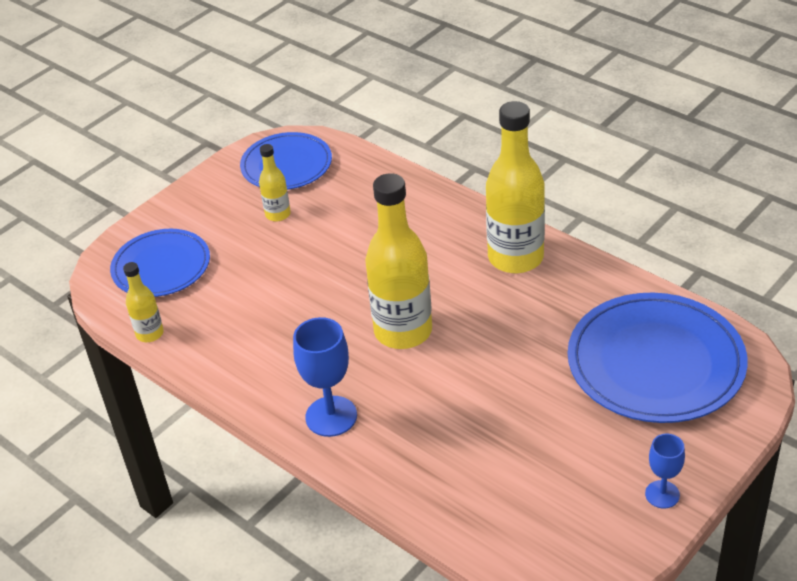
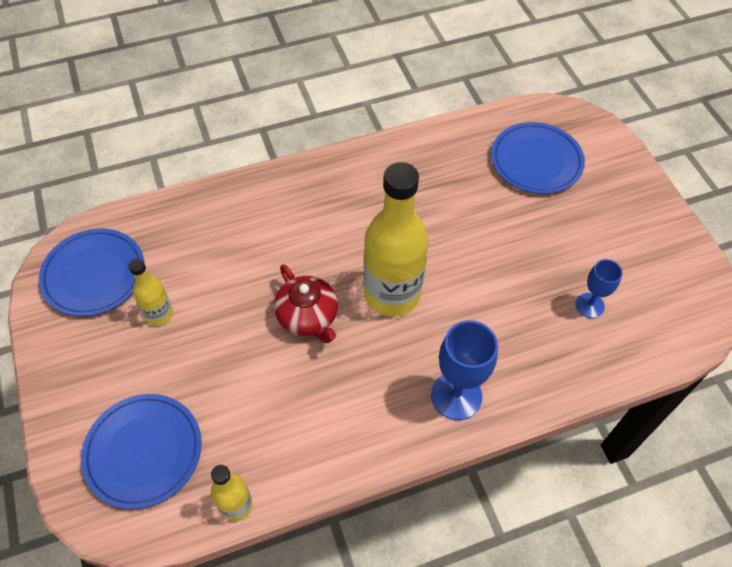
camera: 65 degrees left, 15 degrees up
(339, 293) = (308, 317): none -> red teapot
(515, 258) = (365, 178): yellow bottle -> none
(655, 362) = (536, 161): blue plate -> blue plate, size x0.64
(662, 494) = (661, 226): blue goblet -> blue goblet (589, 305)

